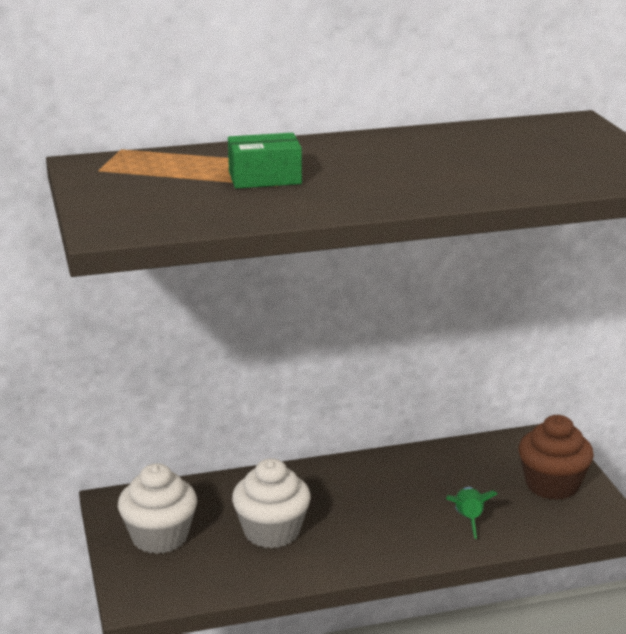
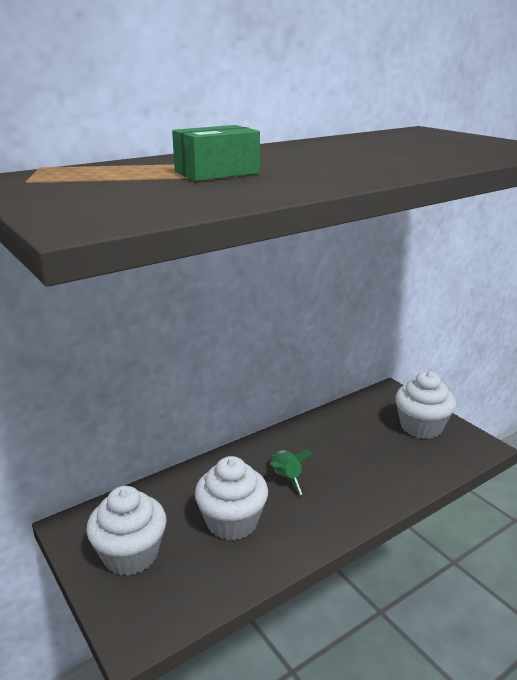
camera: 20 degrees left, 0 degrees up
(468, 519) = (382, 470): green rocket -> green rocket (286, 477)
(552, 485) = (421, 427): brown cupcake -> white cupcake

